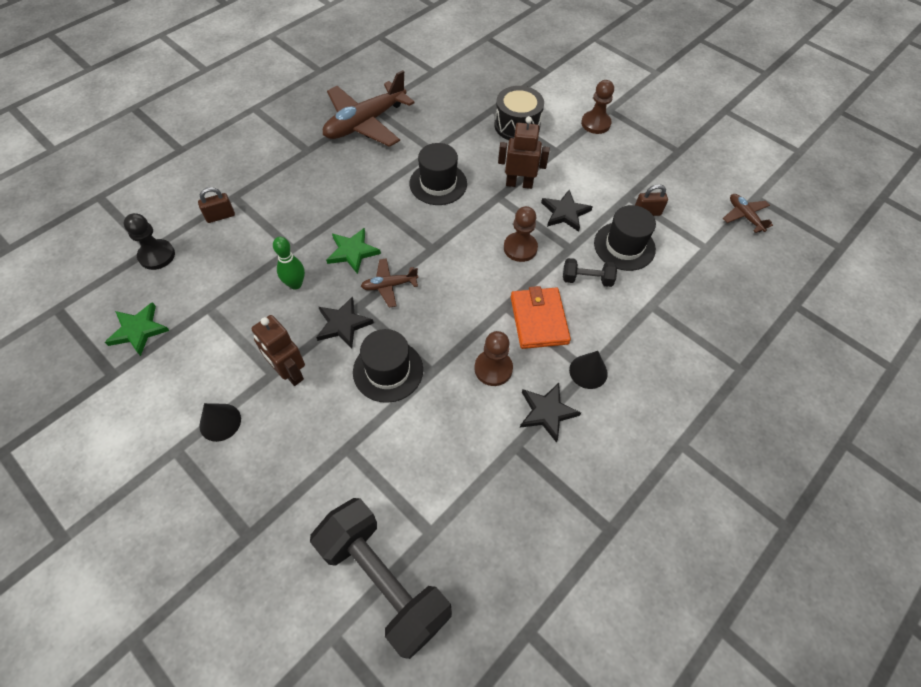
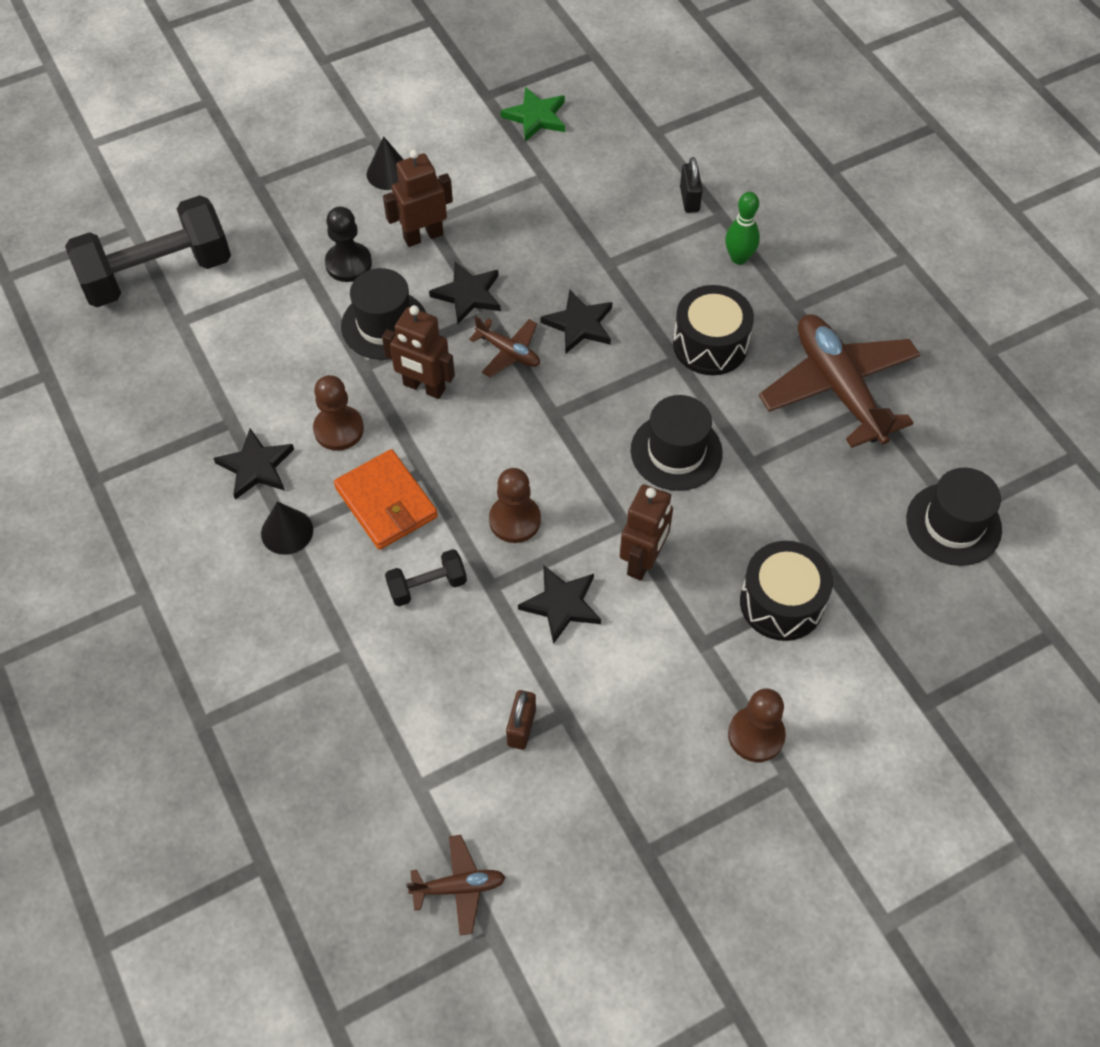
camera: 110 degrees right, 0 degrees up
(157, 255) = (642, 137): black pawn -> black pawn (348, 264)
(220, 216) = (689, 199): brown padlock -> black padlock
(295, 284) = (548, 258): green bowling pin -> green bowling pin (739, 258)
(350, 183) = (710, 344): none -> black drum
(352, 252) = (579, 324): green star -> black star
(389, 285) = (508, 352): brown plane -> brown plane turned 120 degrees clockwise
(437, 327) = (424, 387): none -> brown robot
(539, 320) = (386, 502): orange wallet -> orange wallet turned 45 degrees clockwise
(587, 279) = (427, 586): black dumbbell -> black dumbbell turned 45 degrees clockwise
(624, 246) = (467, 662): black hat -> black hat (953, 524)

